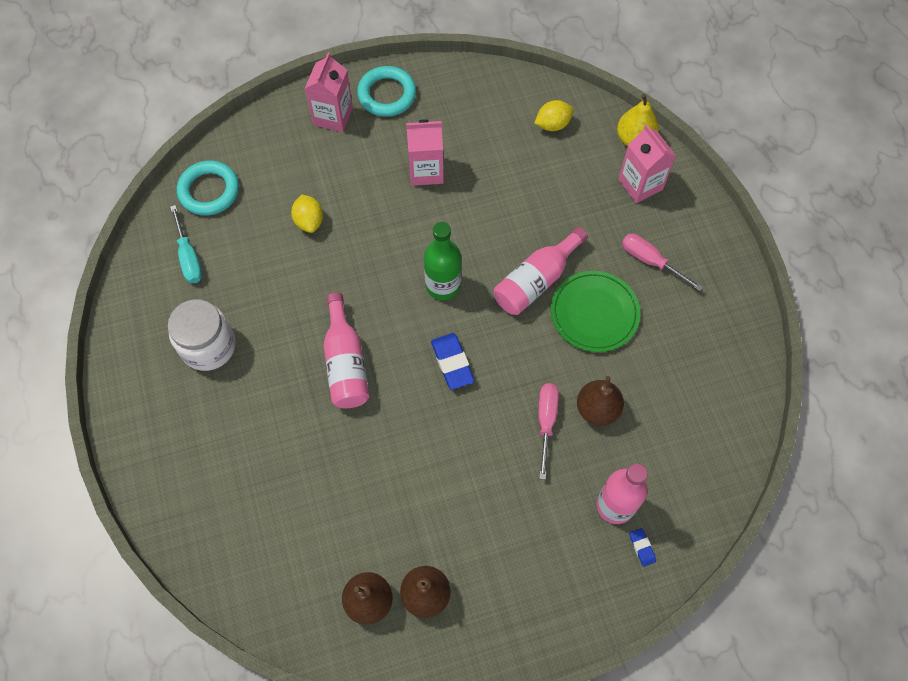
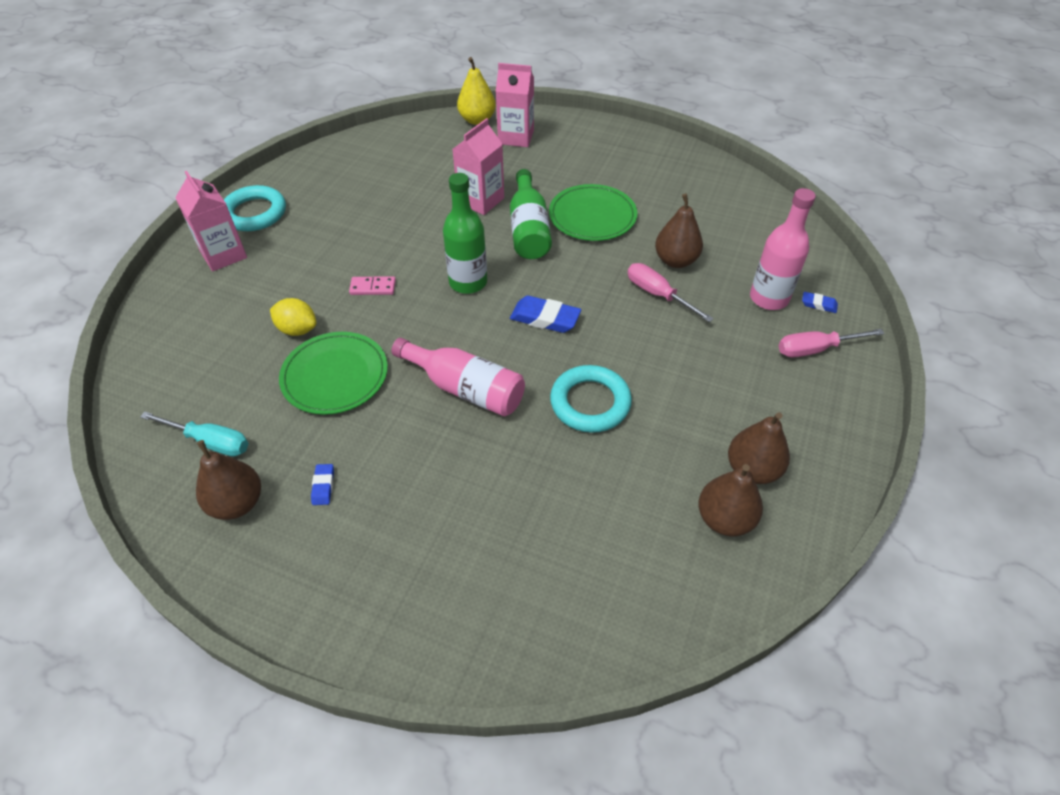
camera: 50 degrees left, 15 degrees down
(162, 311) = (237, 503): none -> brown pear
(208, 346) = (323, 486): white jar -> blue eraser
(209, 191) = (166, 382): turquoise ring -> turquoise ring (590, 403)
(291, 277) = (335, 376): none -> green plate
(384, 231) = (373, 287): none -> pink domino
(426, 171) = (354, 232): pink carton -> pink carton (481, 200)
(536, 280) = (529, 229): pink bottle -> green bottle
(552, 124) = (411, 148): yellow lemon -> none
(650, 261) = (583, 167): pink screwdriver -> pink screwdriver (815, 349)

